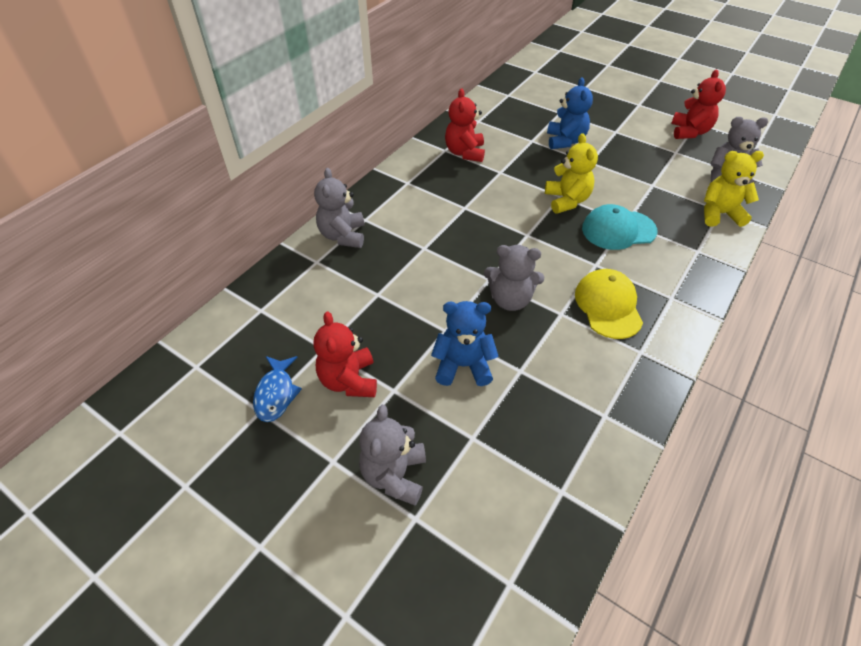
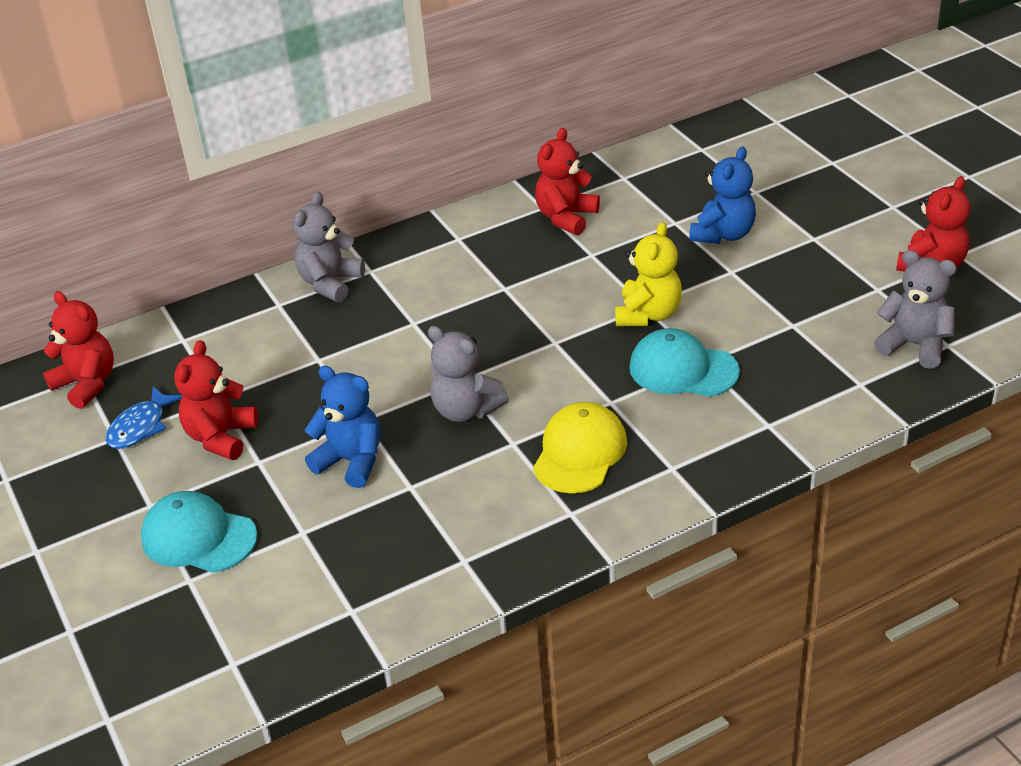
camera: 30 degrees right, 10 degrees down
(204, 372) = (87, 384): none -> red teddy bear
(394, 475) = (198, 537): grey teddy bear -> turquoise cap
(719, 214) = (852, 388): yellow teddy bear -> none

